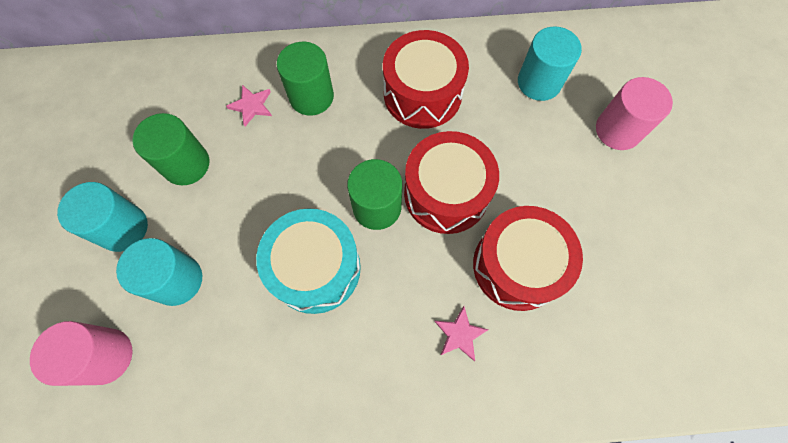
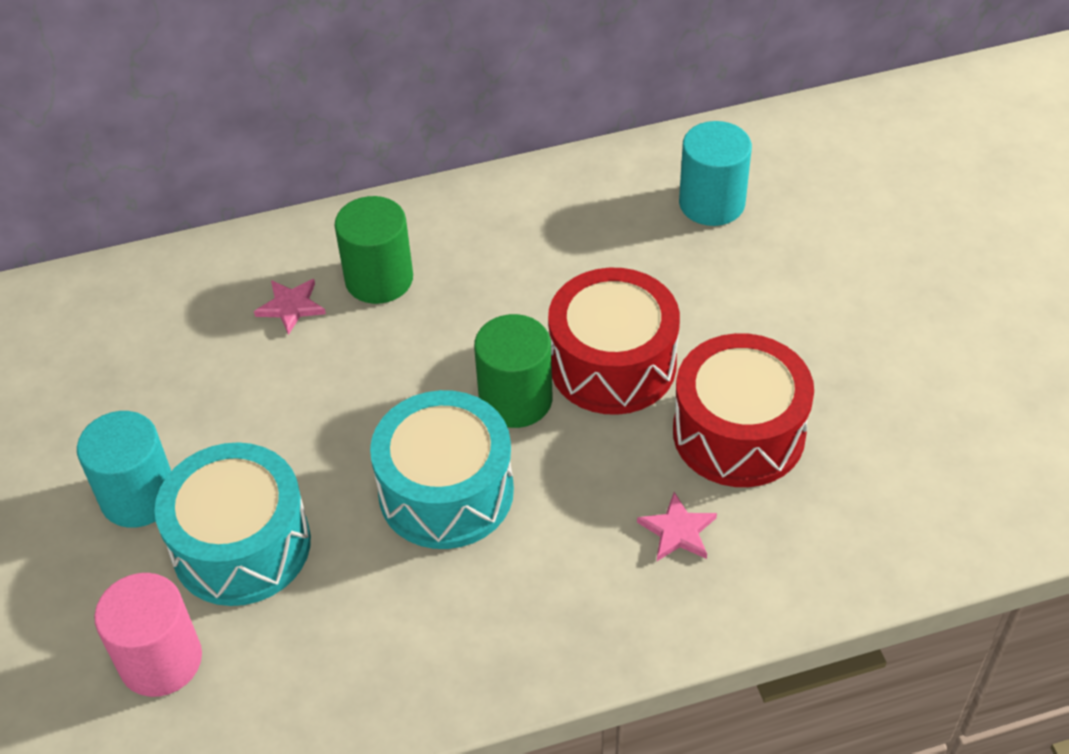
camera: 10 degrees left, 20 degrees down
(177, 280) = (241, 545): turquoise cylinder -> turquoise drum
(186, 164) = (212, 398): green cylinder -> none
(422, 94) = (545, 247): red drum -> none
(618, 130) = (839, 242): pink cylinder -> none

